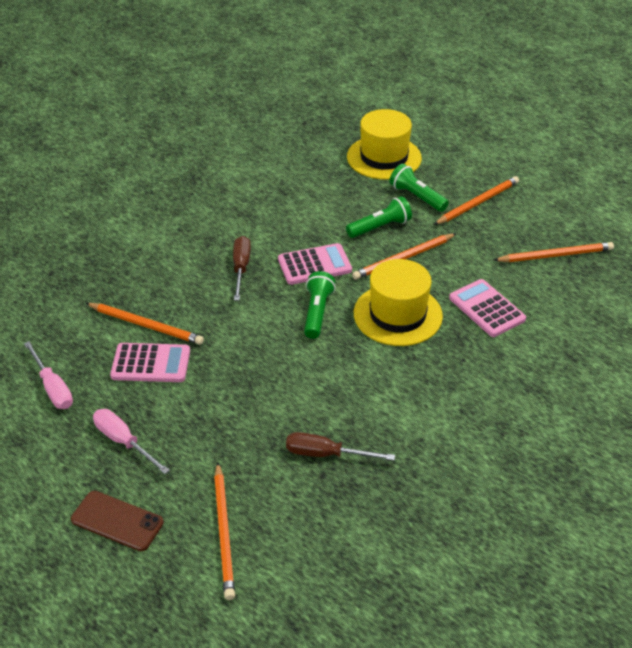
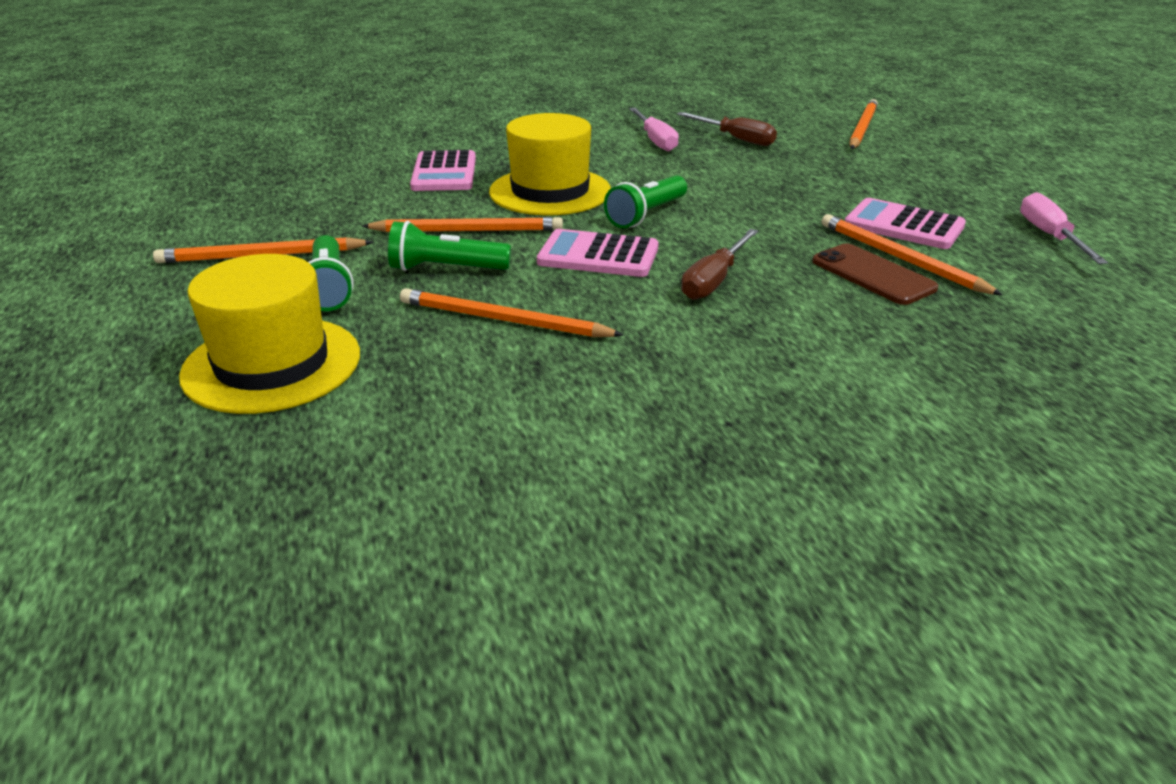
camera: 150 degrees left, 10 degrees down
(117, 521) = (967, 149): brown phone -> brown phone (873, 275)
(123, 441) = (953, 184): pink screwdriver -> pink screwdriver (655, 140)
(555, 255) = (285, 188): orange pencil -> orange pencil (503, 320)

